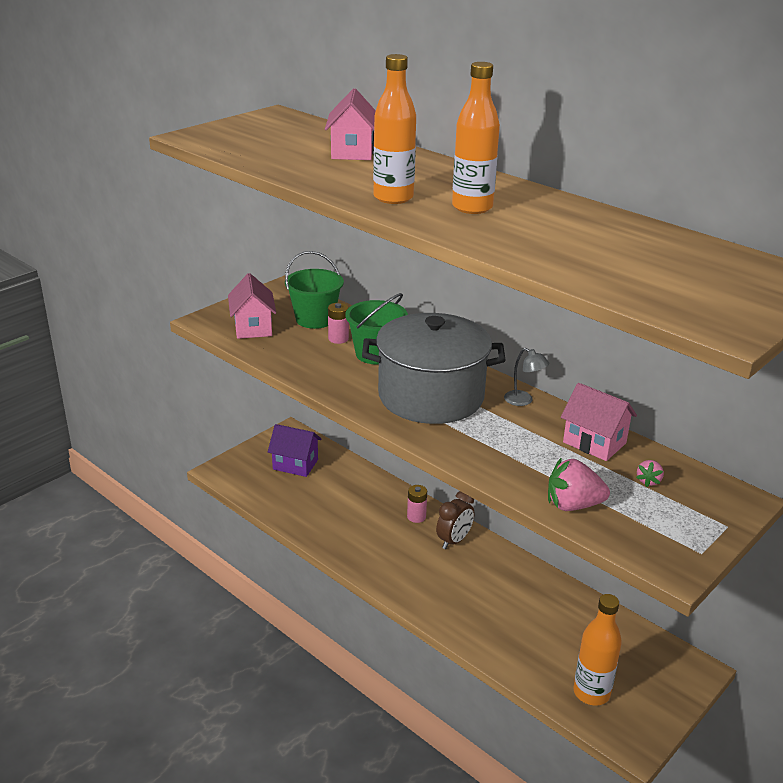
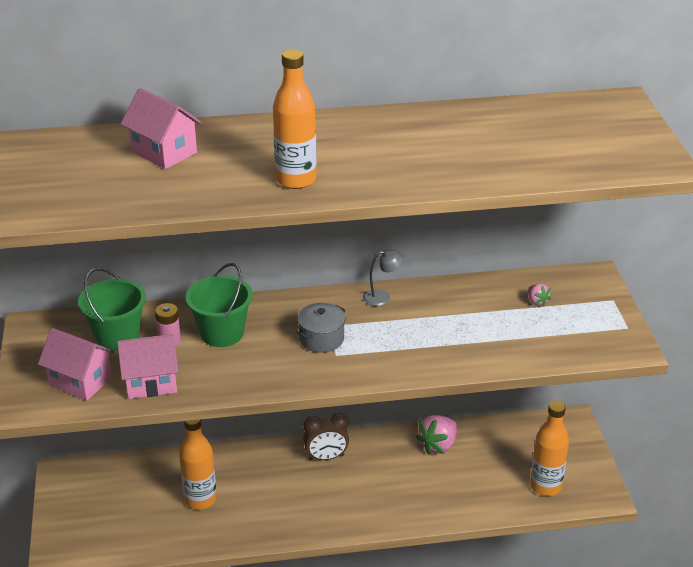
camera: 50 degrees left, 5 degrees up
(295, 464) = (114, 496): purple house -> none
(416, 517) = (274, 461): pink battery -> none
(431, 396) = (321, 339): grey pot -> grey pot, size x0.42
(454, 541) = (326, 457): brown clock -> brown clock turned 90 degrees clockwise
(472, 207) = (362, 156): orange bottle -> orange bottle (200, 499)
(573, 505) = (528, 350): pink strawberry -> pink strawberry (438, 445)
(594, 443) = (470, 297): pink house -> pink house (151, 382)

